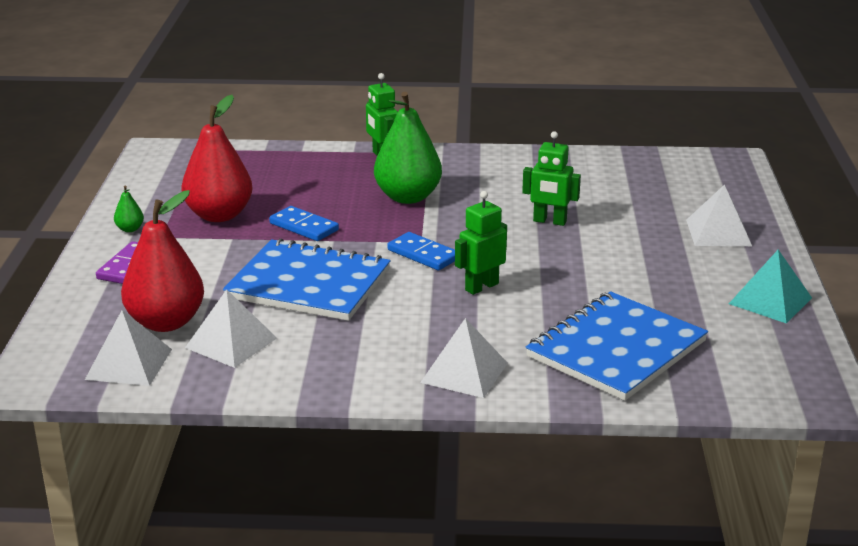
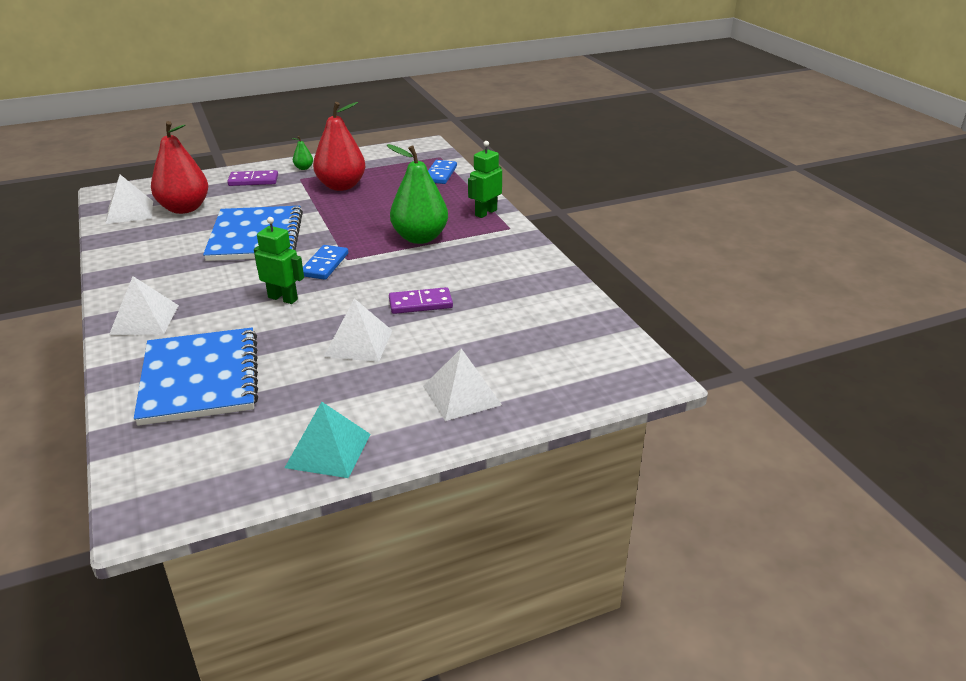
camera: 65 degrees right, 5 degrees up
(231, 342) = (164, 232): white pyramid -> white pyramid (359, 343)
(304, 227) = (342, 215): blue domino -> blue domino (440, 174)
(549, 221) = (420, 303): green robot -> purple domino
(616, 349) = (200, 378): blue notebook -> blue notebook turned 60 degrees clockwise

